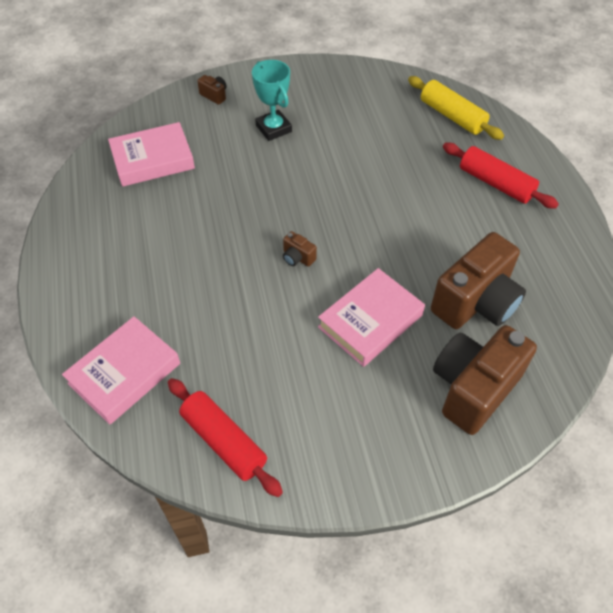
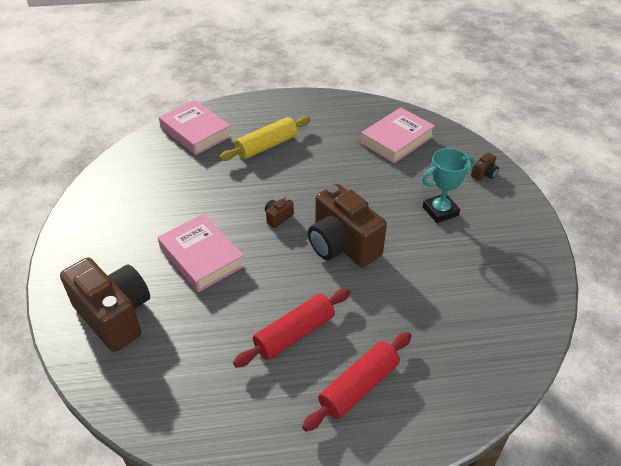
camera: 95 degrees right, 10 degrees down
(153, 159) = (396, 140): pink book -> pink book turned 60 degrees clockwise
(224, 441) = (129, 174): red rolling pin -> red rolling pin (294, 334)
(452, 116) = (474, 364): yellow rolling pin -> yellow rolling pin (266, 146)
(476, 302) = (201, 335): brown camera -> brown camera (342, 245)

